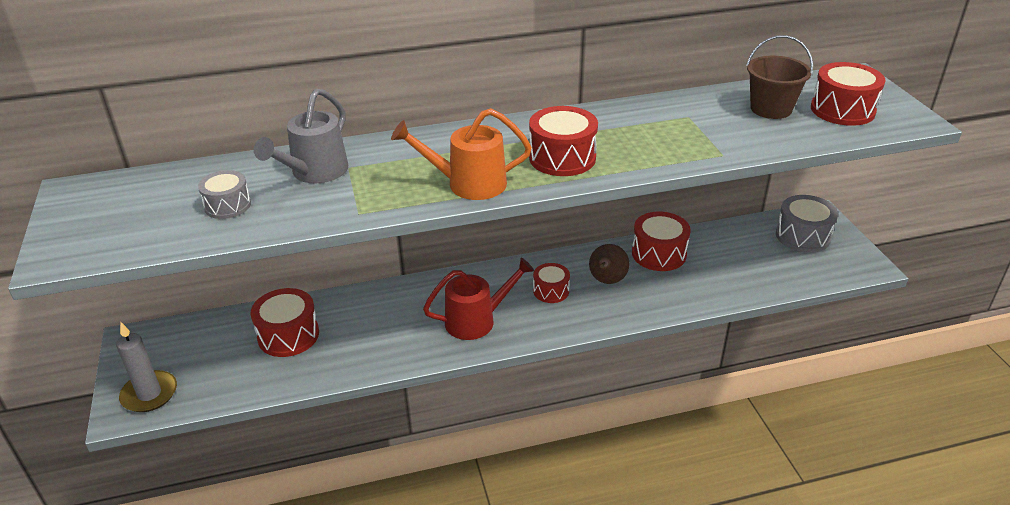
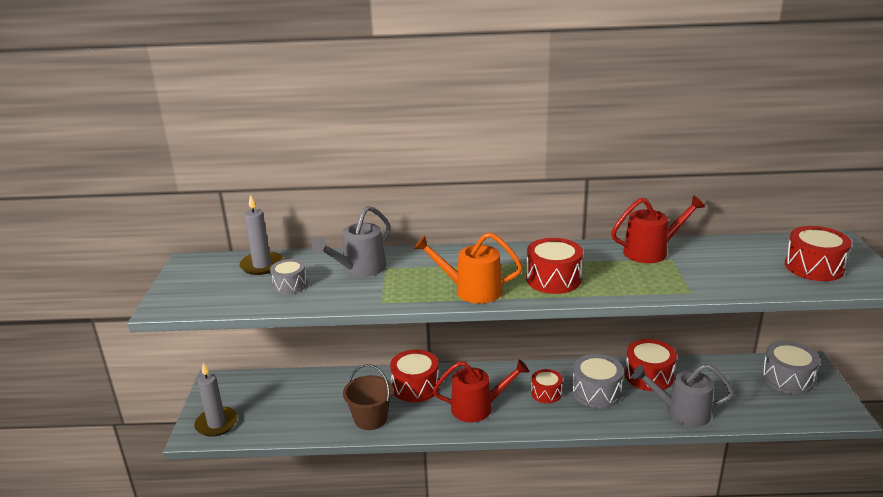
camera: 15 degrees right, 10 degrees down
(179, 183) = (262, 265): none -> grey candle
(288, 335) = (328, 396): red drum -> red drum (415, 387)
(607, 281) = (596, 392): brown pear -> grey drum
(663, 110) = (651, 251): none -> red watering can
(704, 290) = (681, 412): none -> grey watering can
(771, 109) = (747, 259): brown bucket -> brown bucket (370, 419)

